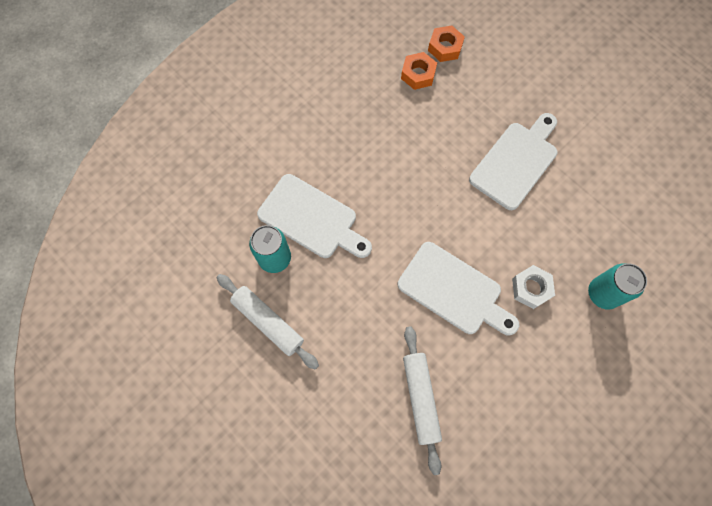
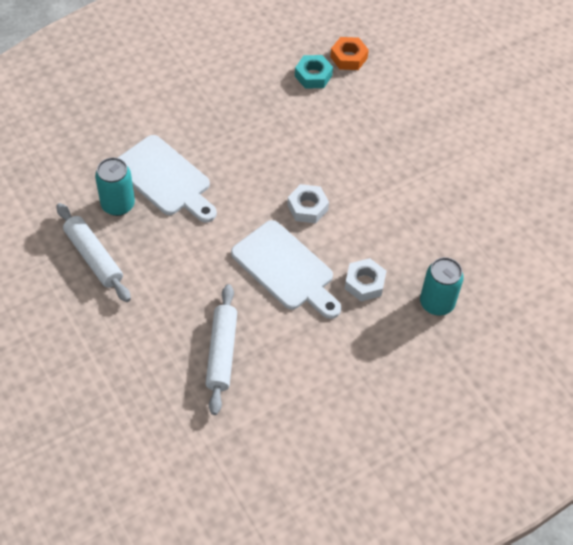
camera: 10 degrees right, 15 degrees down
(418, 74) = (313, 76): orange nut -> turquoise nut
(454, 219) = (307, 207): none -> white nut
(516, 162) = (387, 171): white cutting board -> none

